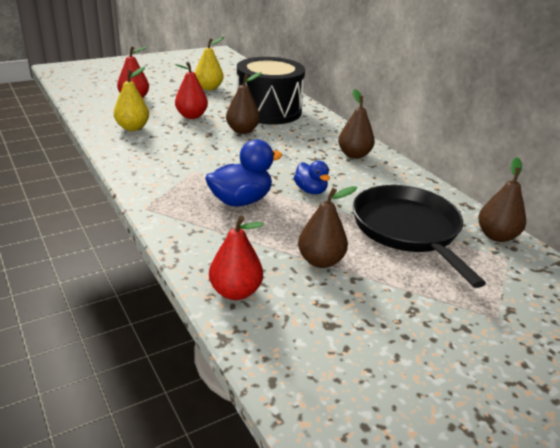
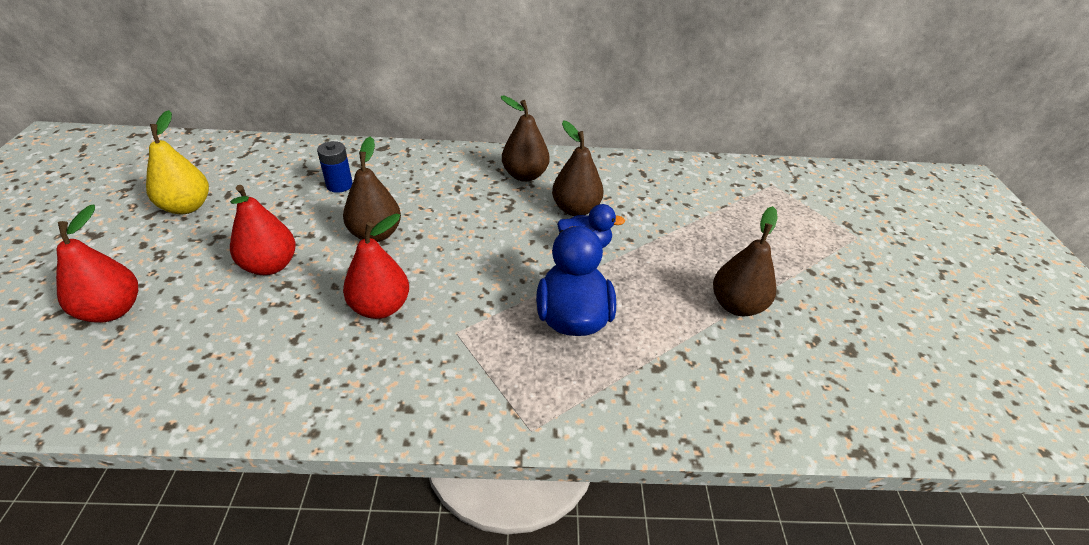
camera: 60 degrees left, 10 degrees up
(132, 128) = (236, 354): yellow pear -> none
(235, 292) = (775, 405): red pear -> red pear (380, 307)
(268, 111) = (339, 185): black drum -> blue battery
(407, 229) = (702, 216): black pan -> none
(496, 236) = (736, 172): brown pear -> brown pear (575, 209)

